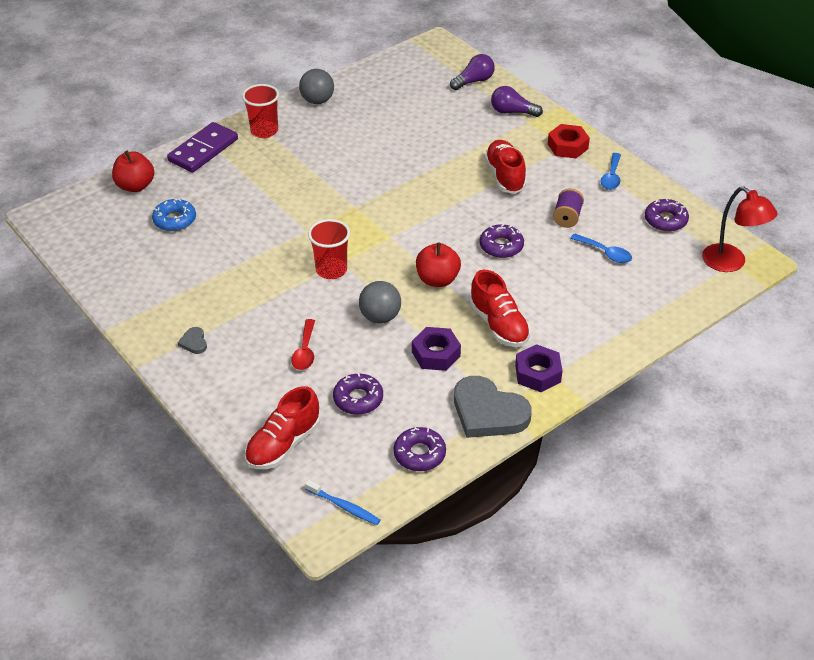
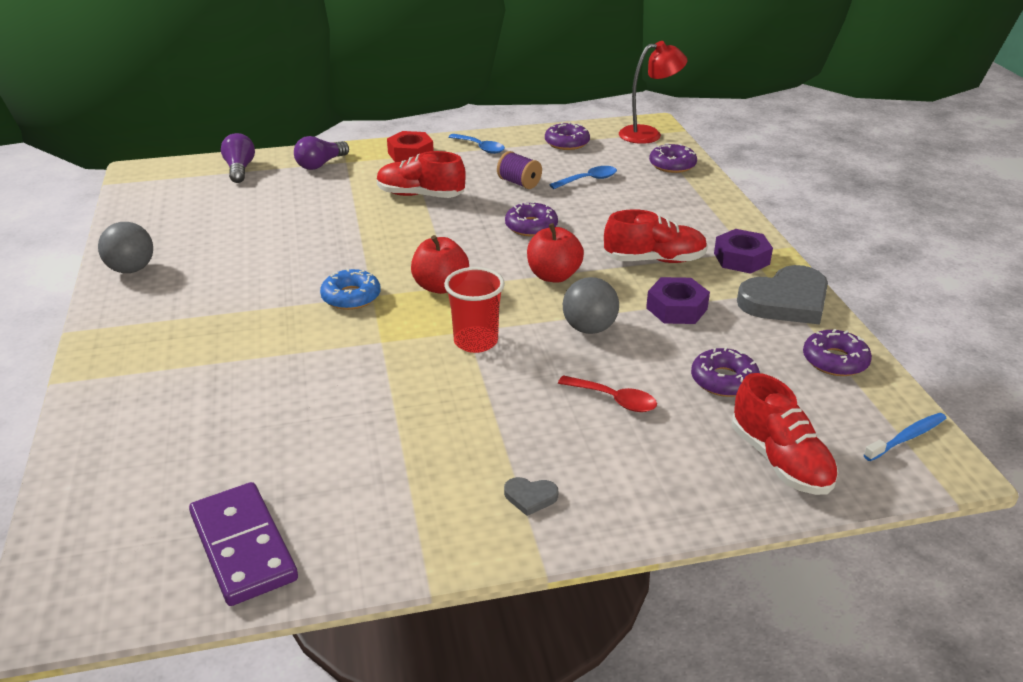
camera: 65 degrees left, 10 degrees down
(135, 186) = (107, 476): red apple -> red apple (440, 286)
(175, 220) = (237, 452): blue donut -> blue donut (351, 297)
(203, 150) = (108, 386): purple domino -> purple domino (243, 546)
(264, 131) = (136, 324): red cup -> none
(678, 294) = (672, 165): none -> purple donut

